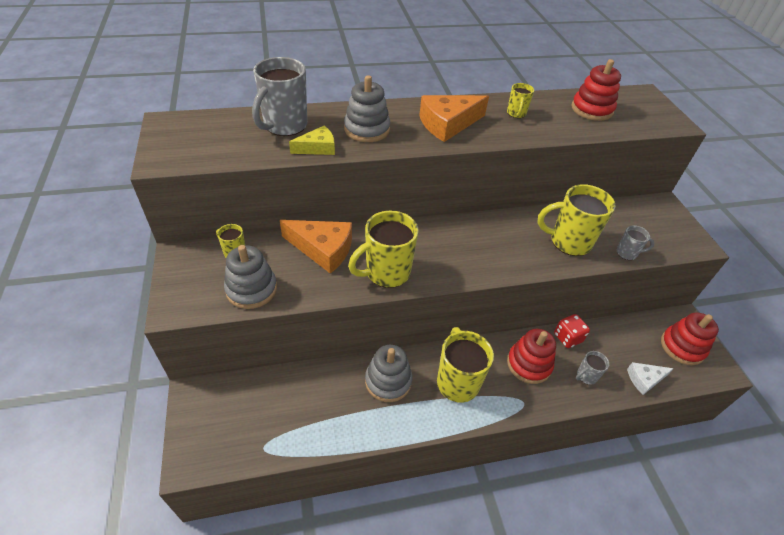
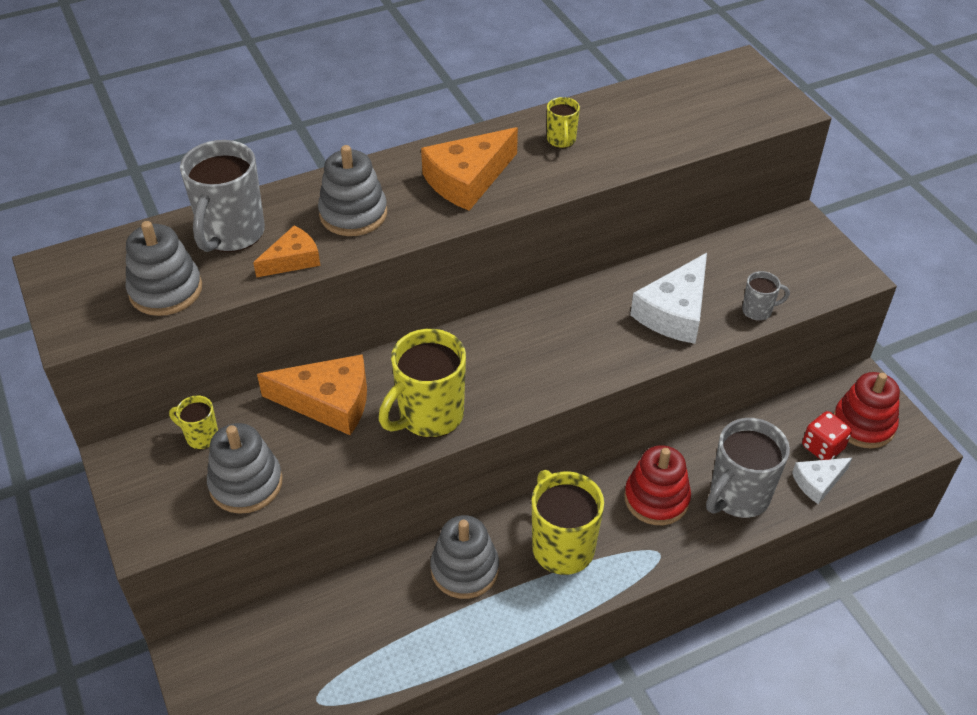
camera: 10 degrees left, 0 degrees up
(229, 149) = (166, 290): none -> grey stacking toy
(318, 148) = (292, 260): yellow cheese -> orange cheese
(567, 338) = (703, 448): red dice -> red dice (822, 447)
(568, 242) = (675, 312): yellow mug -> white cheese
(586, 376) = (738, 496): grey mug -> grey mug, size x2.02
(591, 109) = (667, 110): red stacking toy -> none

